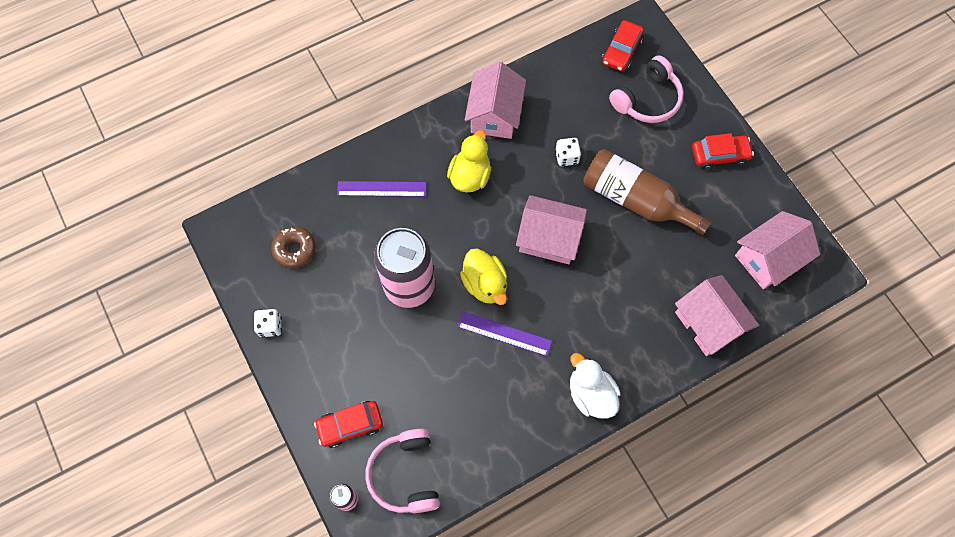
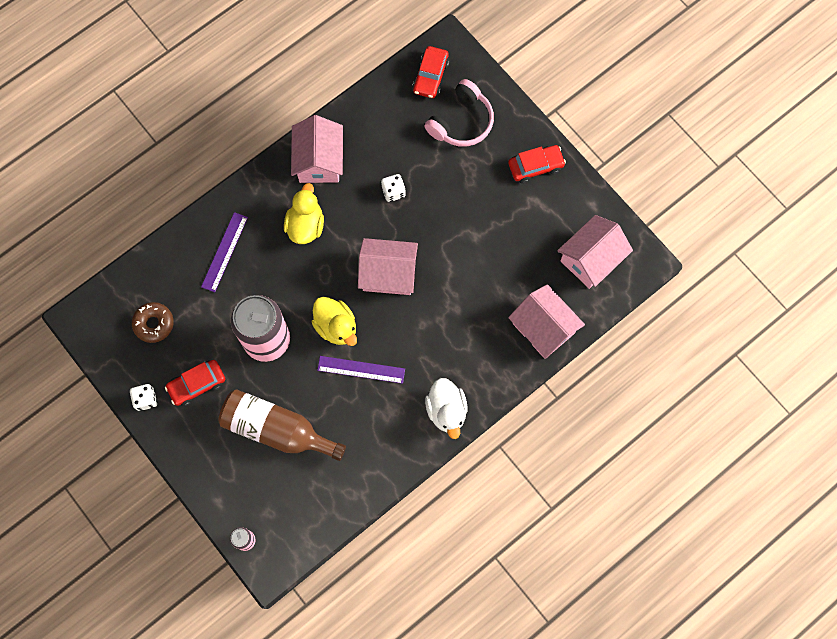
camera: 10 degrees left, 5 degrees up
(350, 425) = (236, 476): red car -> red car (197, 384)
(381, 189) = (224, 252): purple ruler -> purple ruler turned 60 degrees counterclockwise
(405, 474) = (293, 510): pink headphones -> none
(590, 394) = (446, 410): white duck -> white duck turned 150 degrees counterclockwise
(636, 200) = (463, 223): brown bottle -> brown bottle (277, 429)

